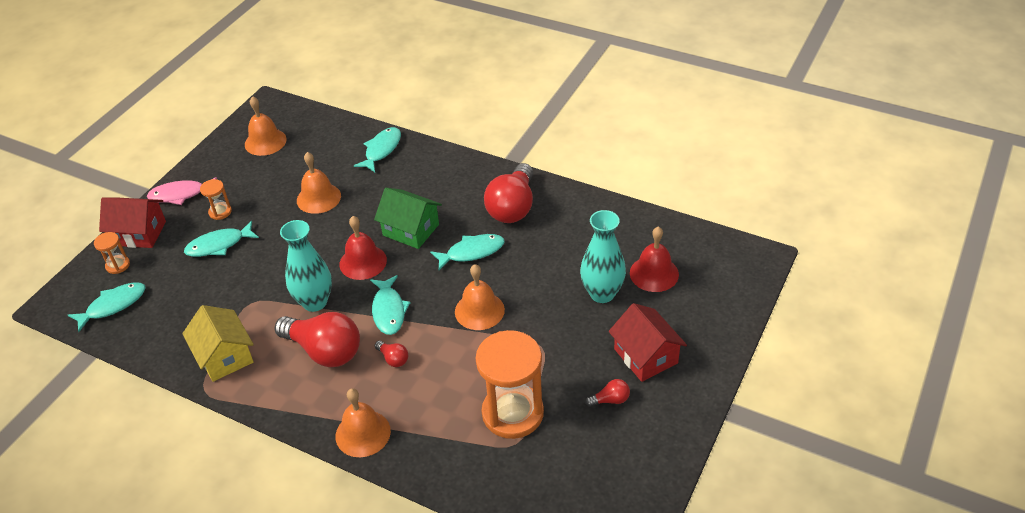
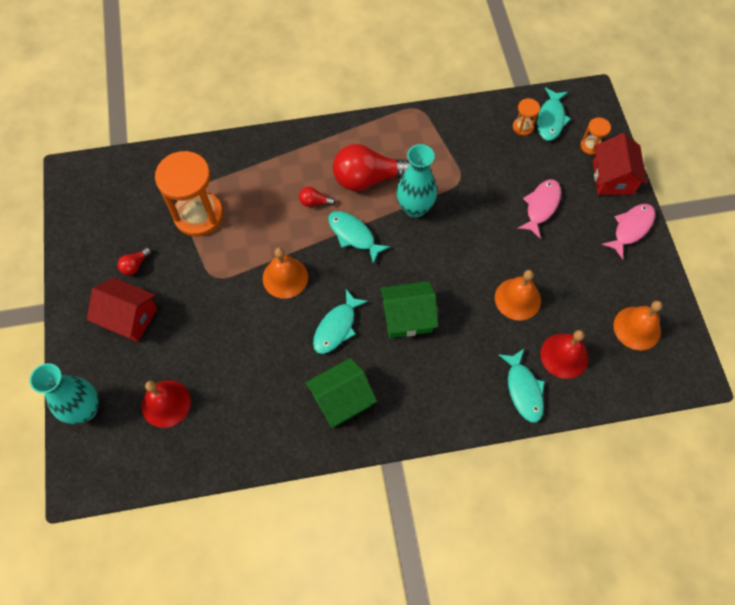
camera: 140 degrees right, 20 degrees up
(139, 233) = (613, 177): red house -> red house turned 60 degrees counterclockwise
(219, 245) = (541, 206): turquoise fish -> pink fish
(220, 212) = (578, 234): orange hourglass -> orange hourglass (523, 127)
(224, 356) = (431, 135): yellow house -> none
(363, 262) = (415, 262): red bell -> red bell (564, 356)
(363, 433) = (287, 144): orange bell -> none
(512, 207) = (341, 399): red light bulb -> green house
(602, 293) = (198, 354): turquoise vase -> turquoise vase (85, 409)

